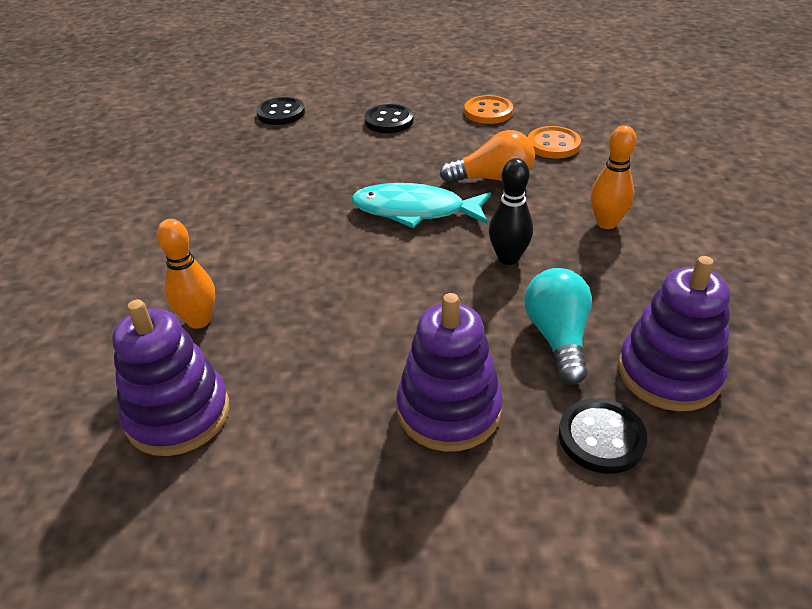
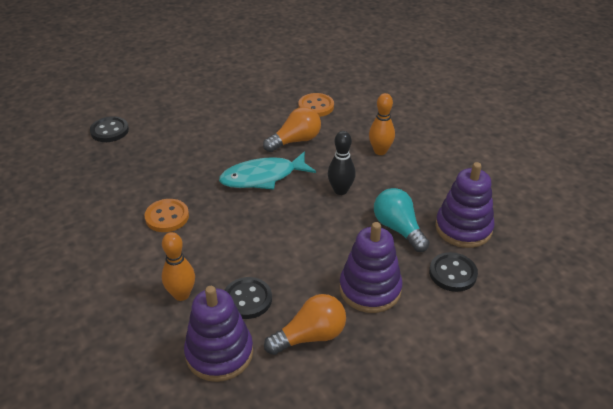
camera: 30 degrees left, 0 degrees up
(311, 443) = (310, 336): none -> orange light bulb
(389, 121) = (195, 116): black button -> black button (247, 299)
(488, 112) = (258, 92): orange button -> orange button (167, 217)

